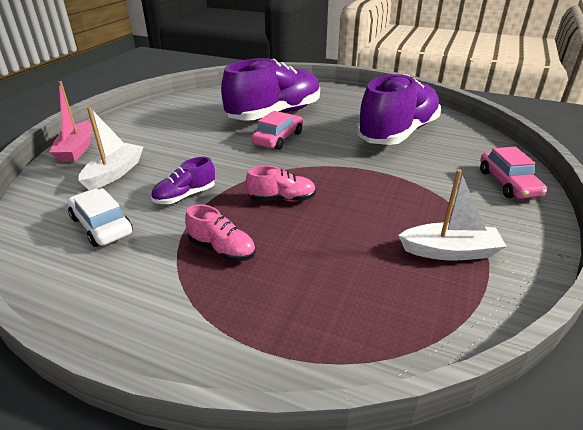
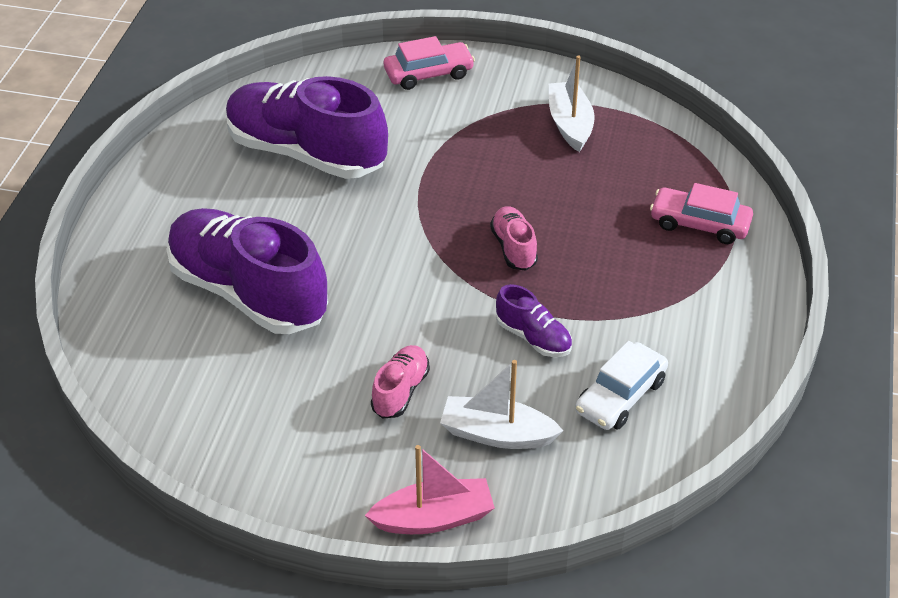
camera: 100 degrees left, 10 degrees up
(222, 249) = (624, 279): pink shoe -> pink shoe (400, 391)
(278, 138) = (345, 275): pink car -> pink car (699, 224)

